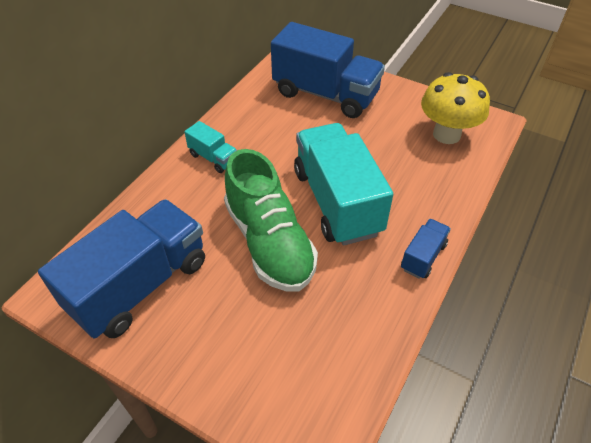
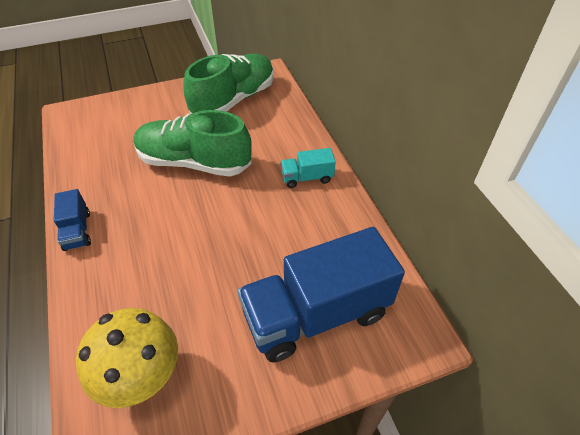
camera: 130 degrees right, 0 degrees up
(140, 285) = (234, 100): blue truck -> green shoe
(337, 201) = (180, 219): turquoise truck -> none

